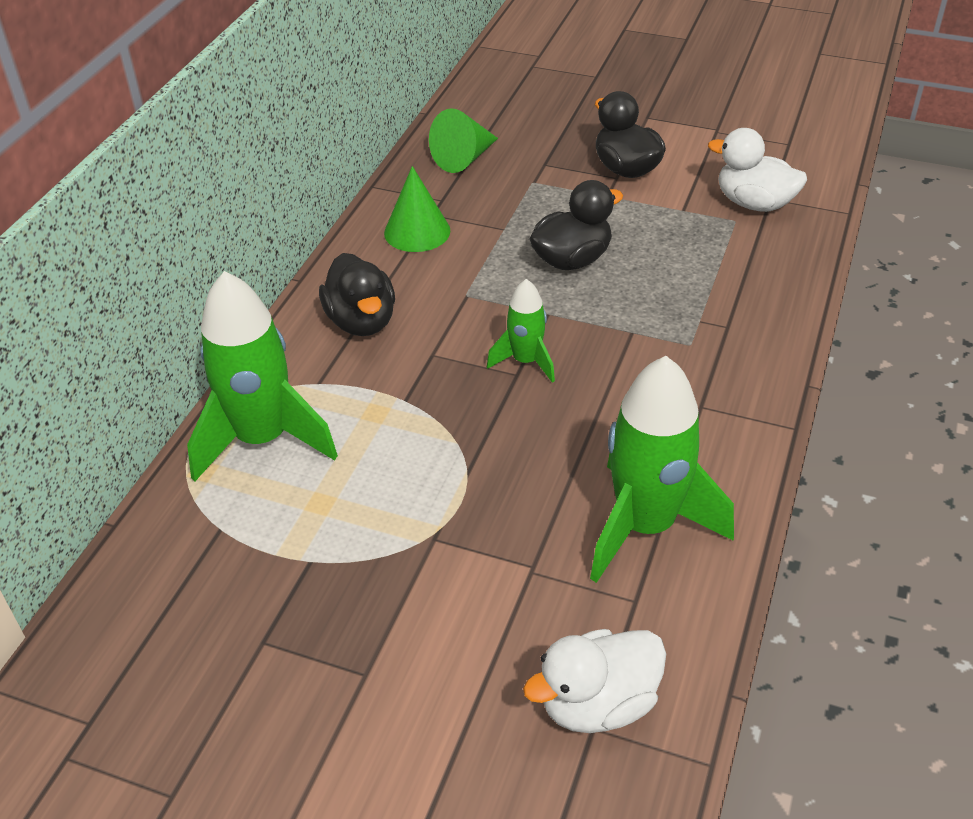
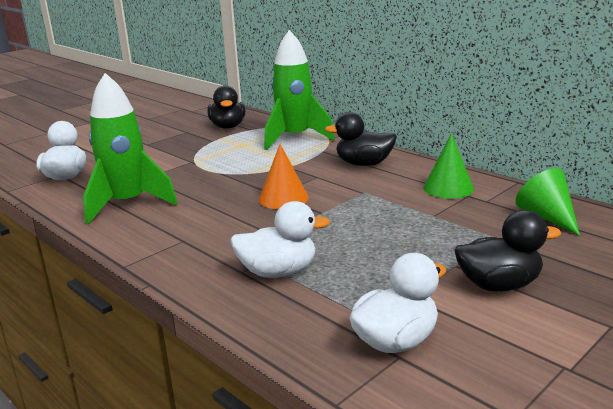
camera: 115 degrees right, 20 degrees down
(525, 361) = (283, 198): green rocket -> orange cone
(572, 260) = (374, 231): black duck -> black duck (228, 127)
(707, 300) = (278, 272): none -> white duck

